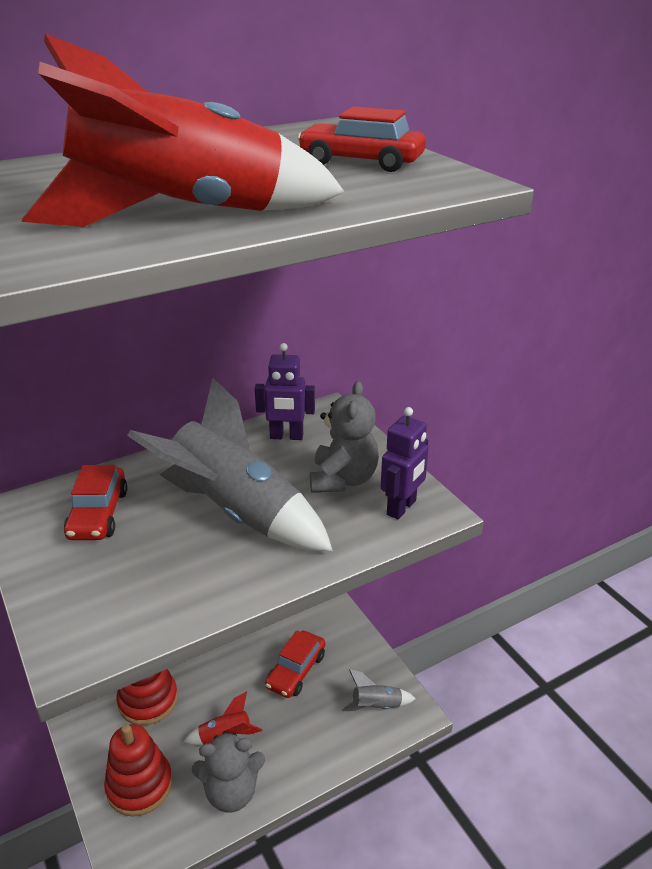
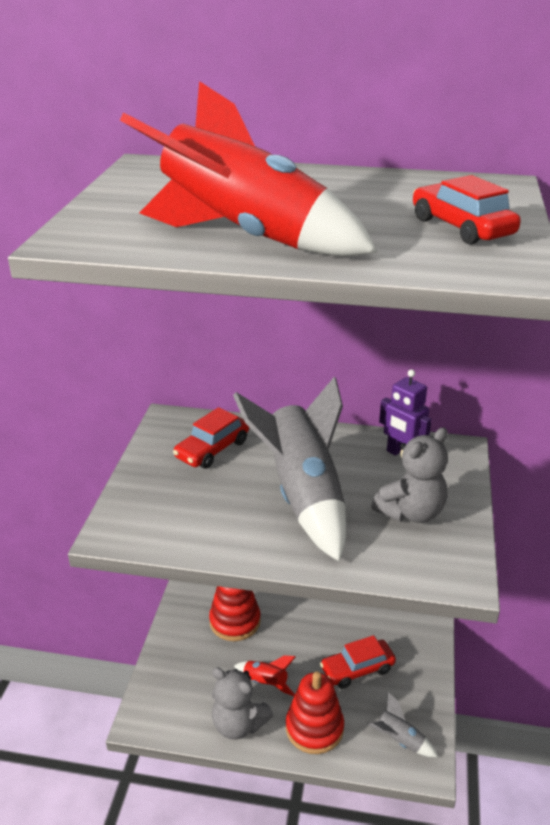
camera: 40 degrees right, 0 degrees up
(139, 785) = (185, 676): red stacking toy -> red stacking toy (314, 728)
(402, 508) = (436, 560): purple robot -> none

